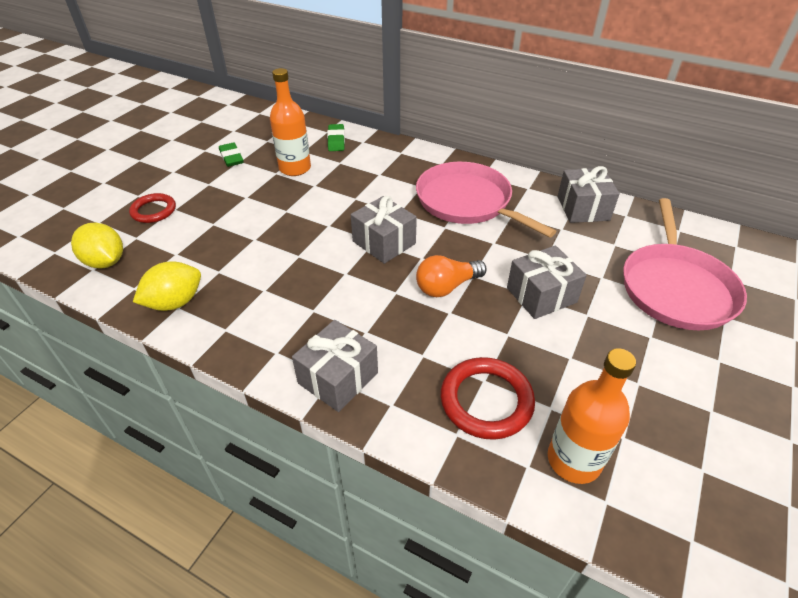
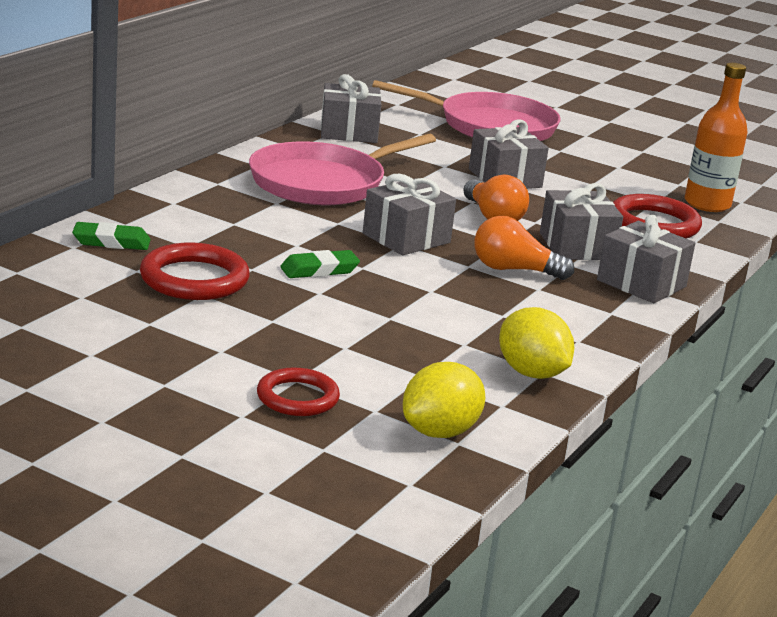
camera: 90 degrees left, 20 degrees down
(231, 157) = (133, 329): green eraser -> green eraser (319, 270)
(295, 168) = (194, 279): orange bottle -> red ring
(344, 297) = (514, 270): none -> orange light bulb
(405, 337) = (577, 246): none -> grey gift

